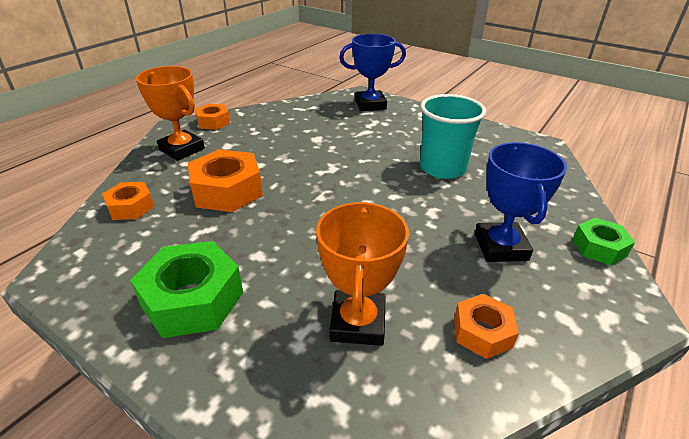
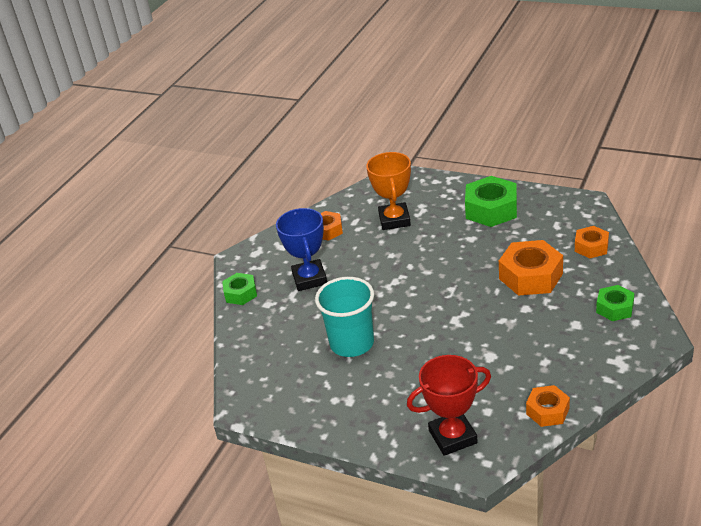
camera: 175 degrees right, 0 degrees up
(182, 149) = (614, 308): orange trophy -> green nut
(213, 122) = (623, 354): orange nut -> orange nut (547, 411)
(370, 105) = (452, 437): blue trophy -> red trophy

